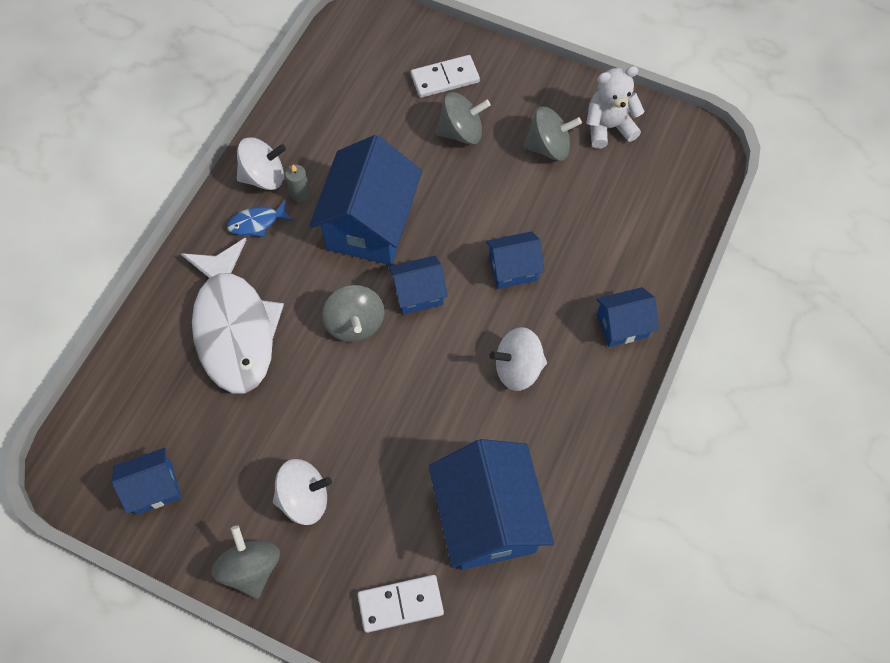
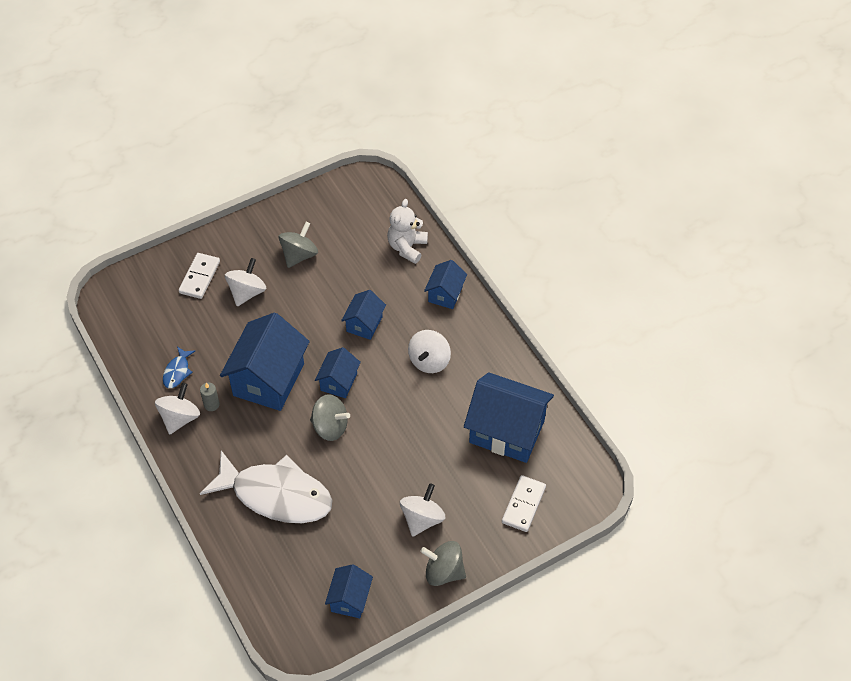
camera: 55 degrees left, 10 degrees down
(257, 223) = (211, 441): blue fish -> blue fish (177, 371)
(370, 225) = (268, 379): blue house -> blue house turned 60 degrees clockwise
(461, 132) = (247, 292): grey spinning top -> white spinning top
(608, 127) = (313, 218): white teddy bear -> white teddy bear (407, 247)

